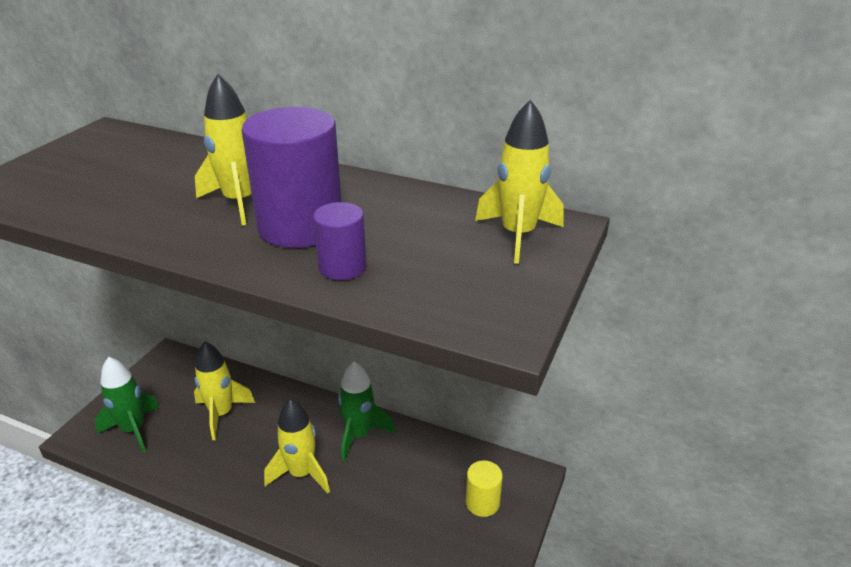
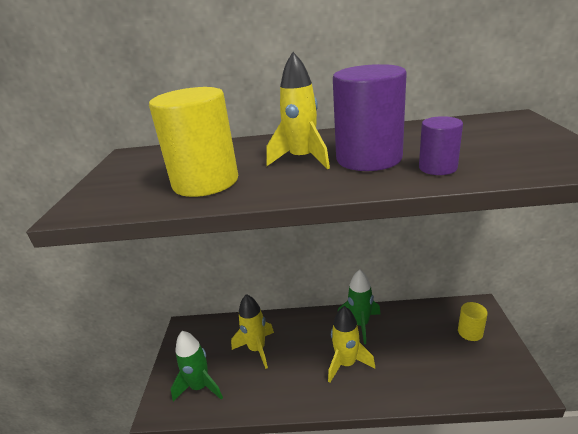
camera: 20 degrees left, 5 degrees down
(117, 198) = (205, 182): none -> yellow cylinder
(518, 235) = (503, 127): yellow rocket -> none

